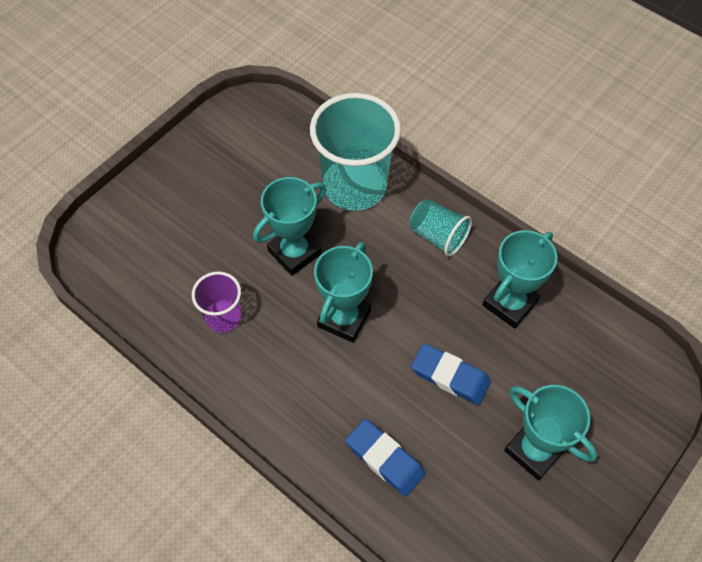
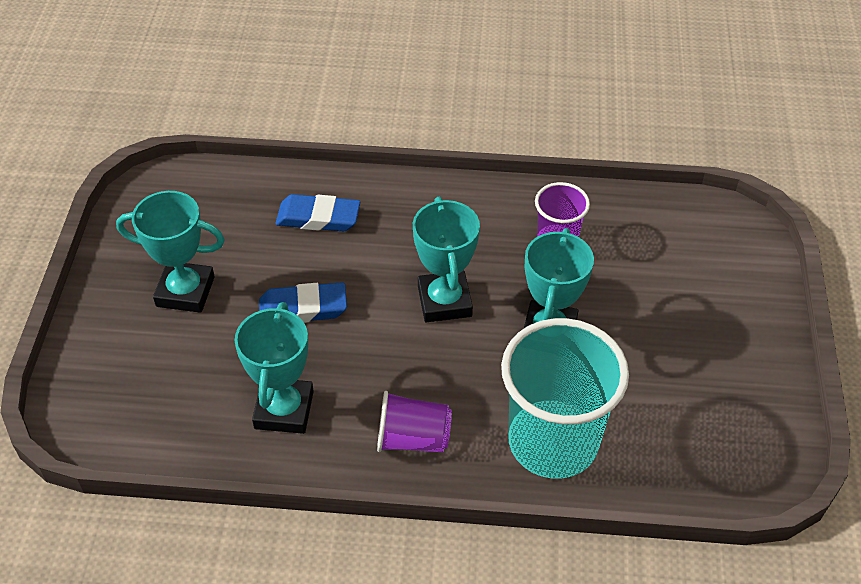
camera: 145 degrees right, 10 degrees down
(438, 236) = (412, 439): turquoise cup -> purple cup

